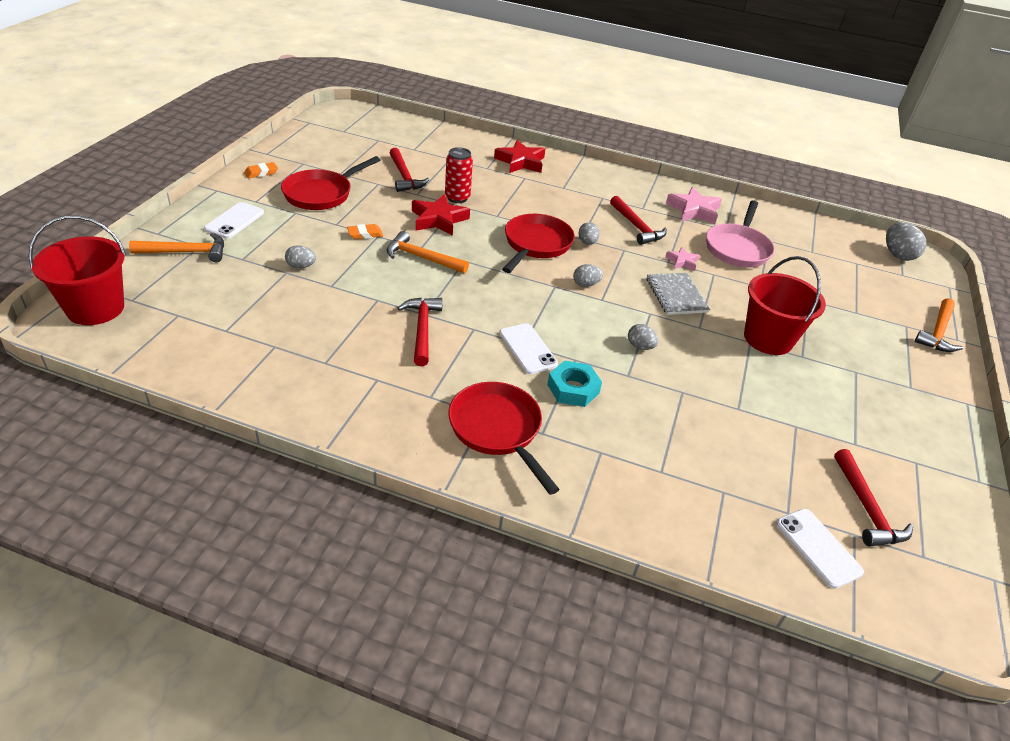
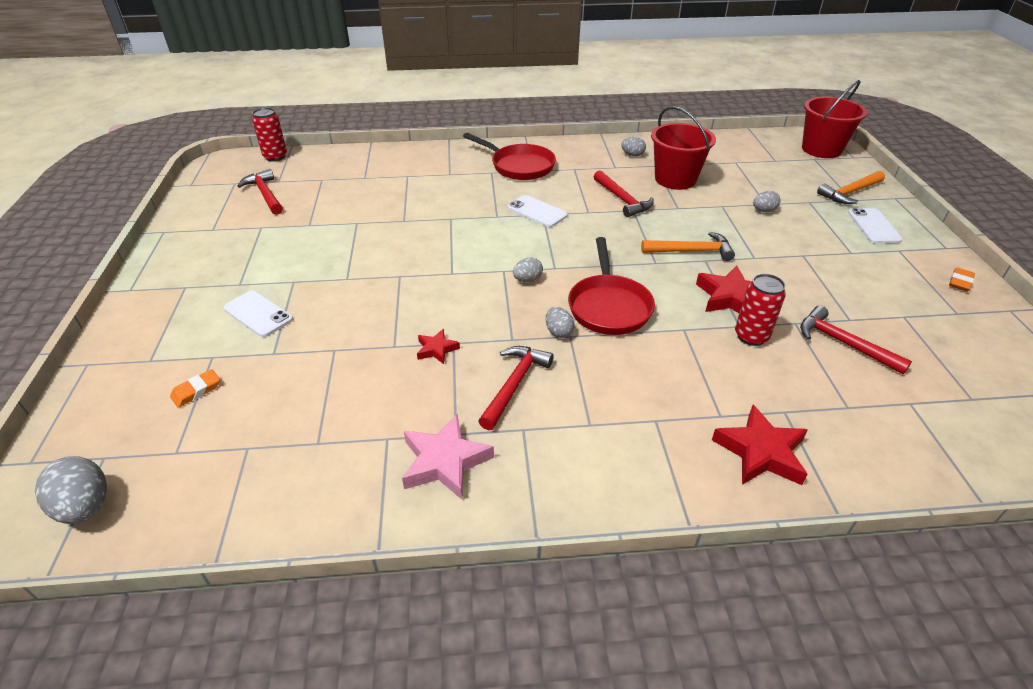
camera: 160 degrees right, 0 degrees up
(321, 194) = (870, 281): red pan -> none
(365, 234) = (766, 254): orange eraser -> orange eraser (196, 391)
(573, 389) = (486, 198): turquoise nut -> none
(636, 227) = (514, 384): red hammer -> red hammer turned 75 degrees clockwise
(640, 346) = (449, 241): grey egg -> grey egg (632, 155)
(676, 295) = (431, 301): grey notebook -> none
(682, 261) = (436, 349): pink star -> red star
(737, 248) = (366, 404): pink pan -> none
(768, 339) = (328, 287): red bucket -> red bucket (675, 179)
(818, 548) = (304, 170): white phone -> white phone (258, 314)
(876, 610) = (275, 157): none -> red can
(938, 332) = (109, 365): orange hammer -> none

